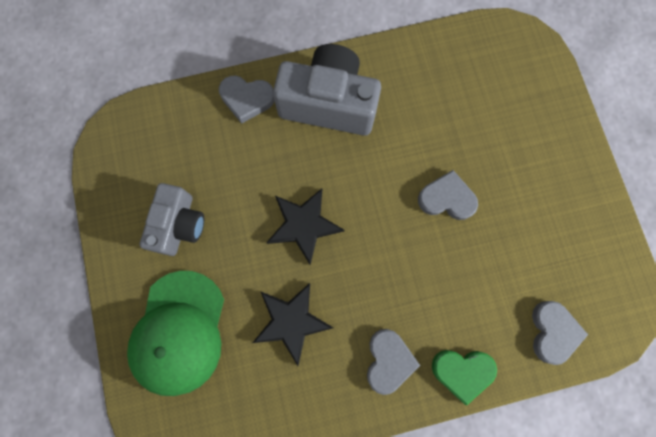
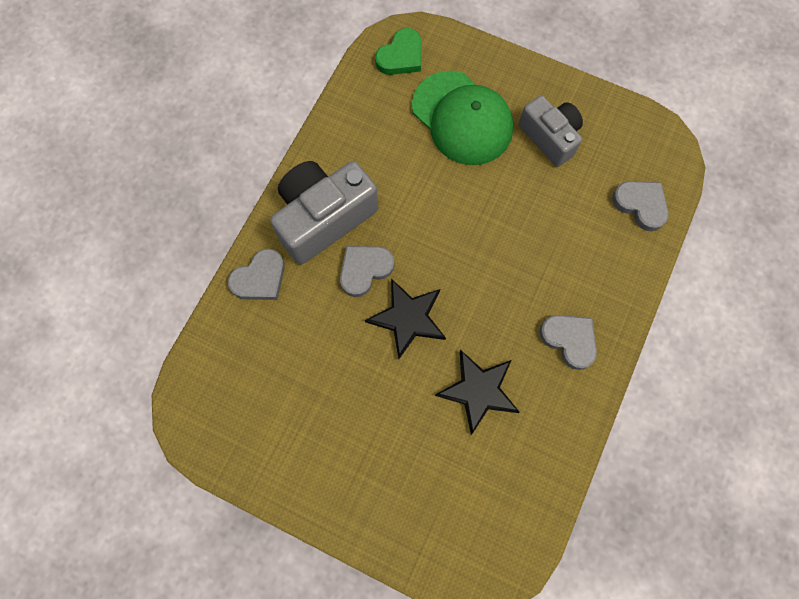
camera: 50 degrees left, 5 degrees down
(179, 224) = (320, 419): grey camera -> grey camera (549, 137)
(179, 332) = (413, 491): green cap -> green cap (462, 118)
(446, 198) = (479, 194): grey heart -> grey heart (364, 270)
(462, 372) = (620, 293): green heart -> green heart (401, 56)

